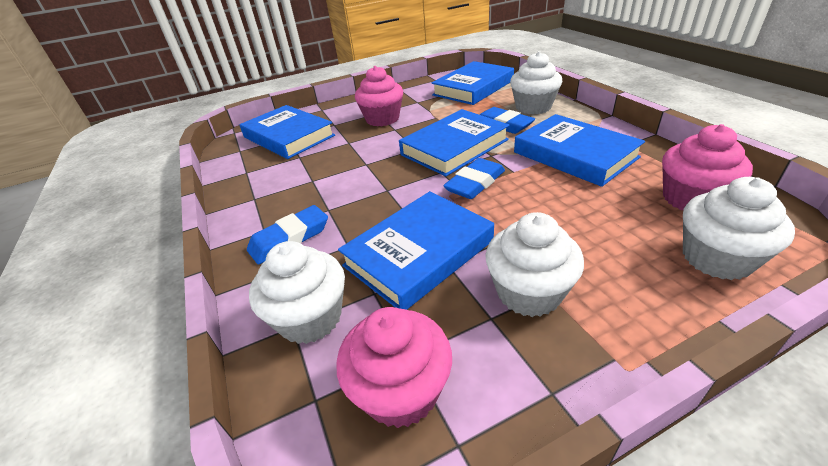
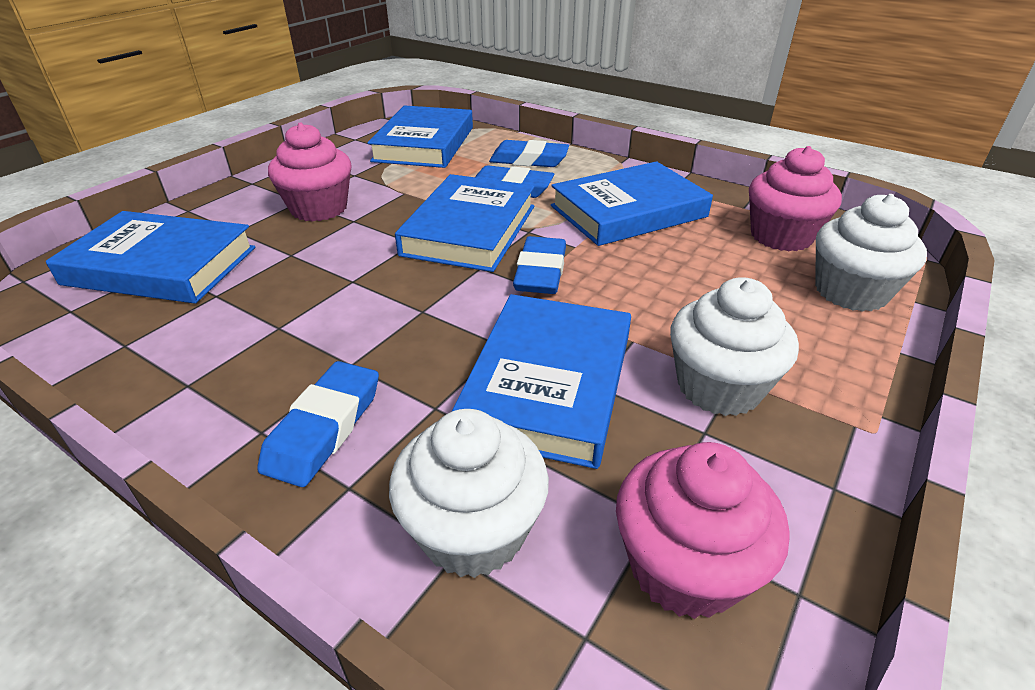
camera: 35 degrees left, 0 degrees up
(533, 107) = (529, 160): white cupcake -> blue eraser
(574, 155) = (628, 211): blue book -> blue book turned 45 degrees counterclockwise

